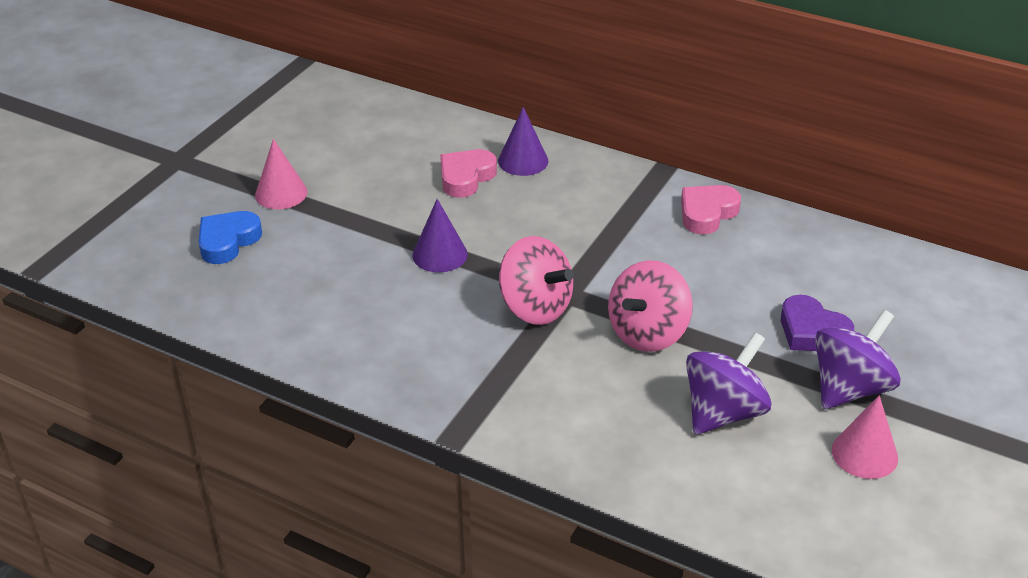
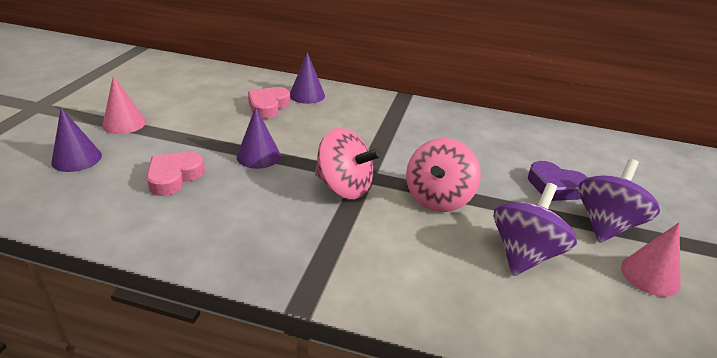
camera: 15 degrees left, 5 degrees down
(228, 241) = (77, 158): blue heart -> purple cone
(707, 213) = (444, 118): pink heart -> pink heart (174, 177)

